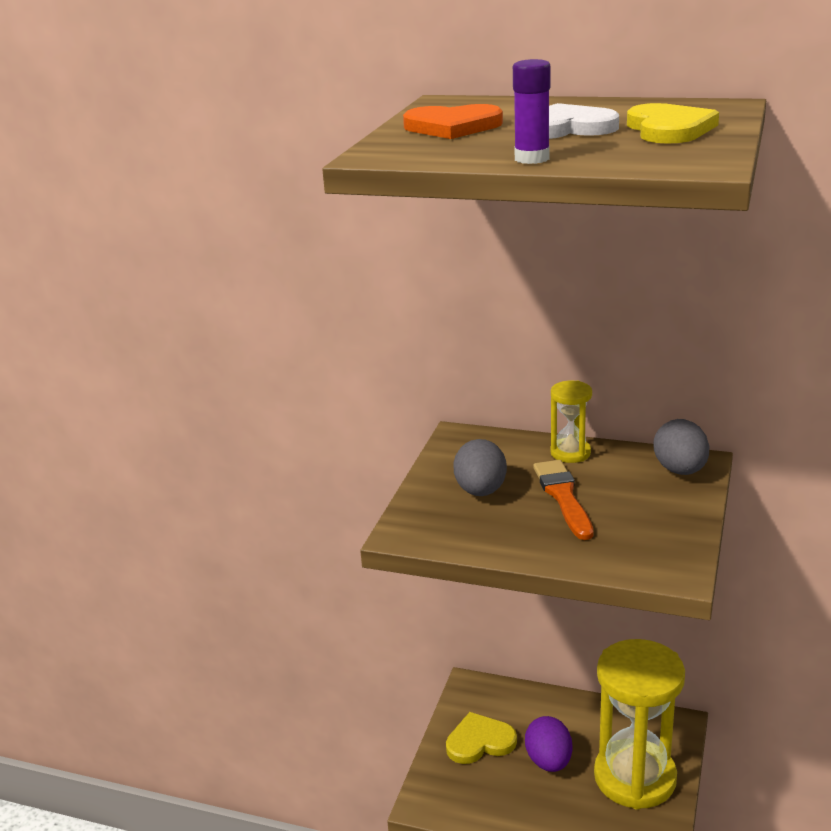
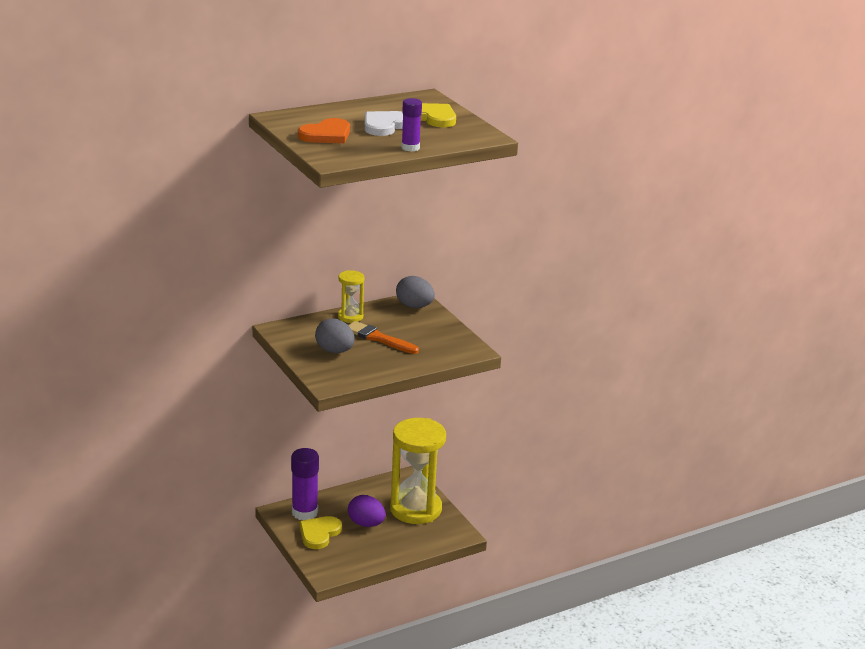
camera: 50 degrees left, 0 degrees up
(495, 703) = (304, 512): none -> purple glue stick

